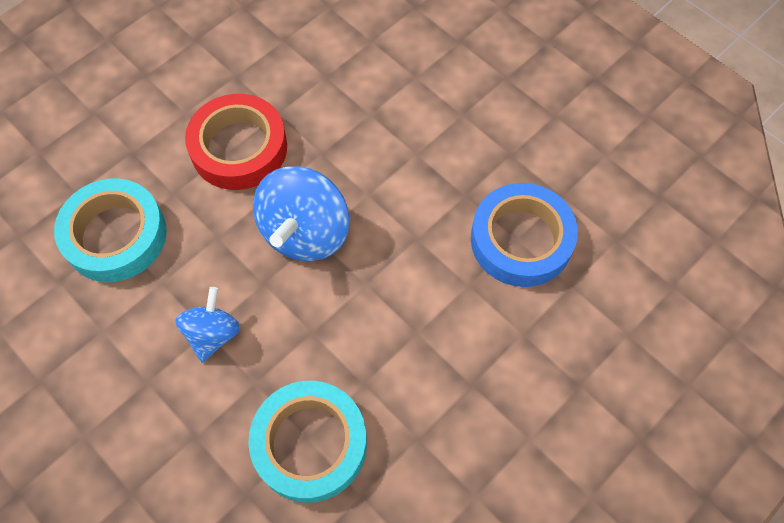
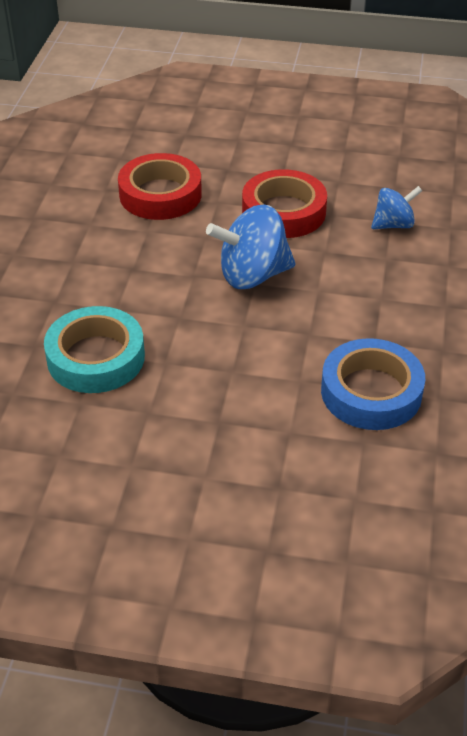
camera: 55 degrees right, 20 degrees down
(115, 235) = (160, 194): turquoise tape -> red tape
(213, 334) = (133, 272): blue spinning top -> blue spinning top (393, 225)

